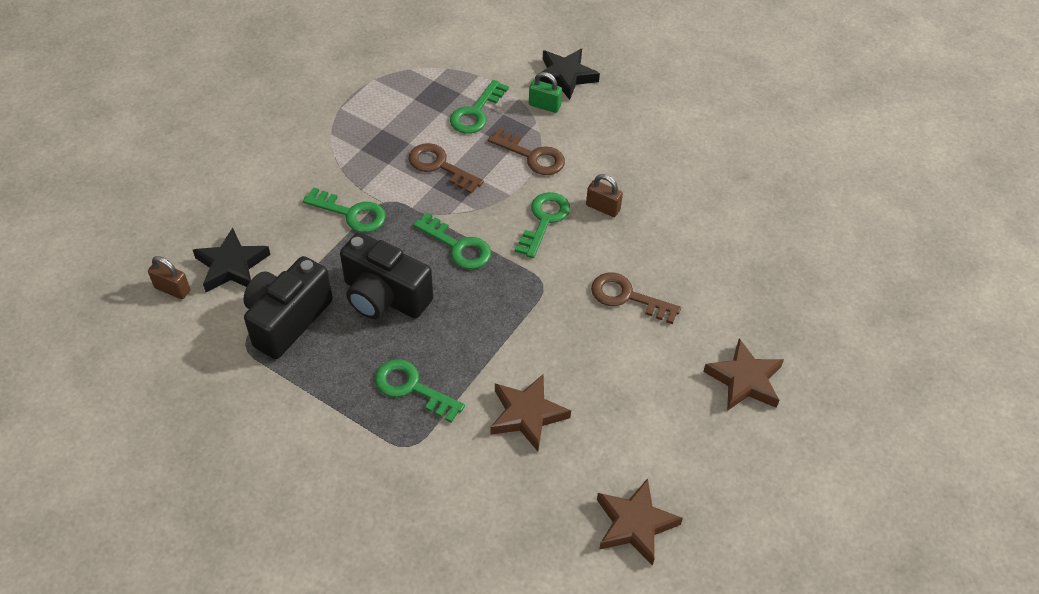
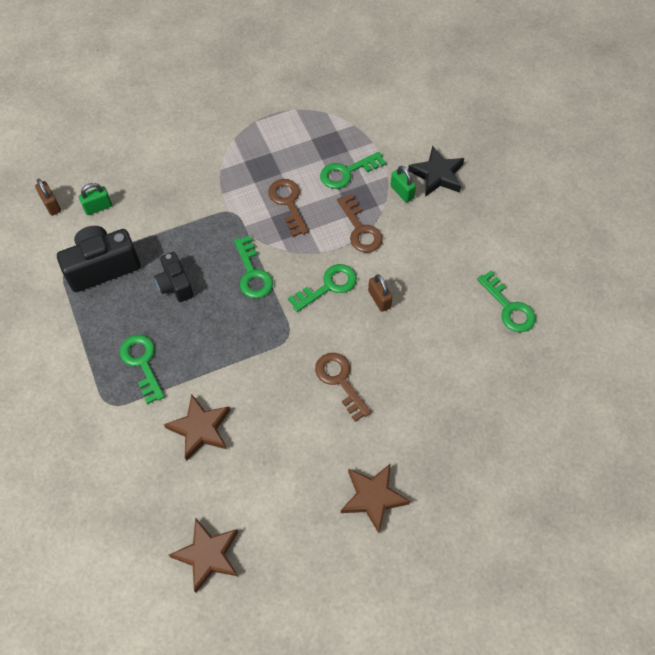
camera: 35 degrees right, 10 degrees up
(232, 266) = (98, 207): black star -> green padlock
(351, 213) = (201, 209): green key -> green key (509, 307)
(384, 297) = (175, 285): black camera -> black camera, size x0.61

